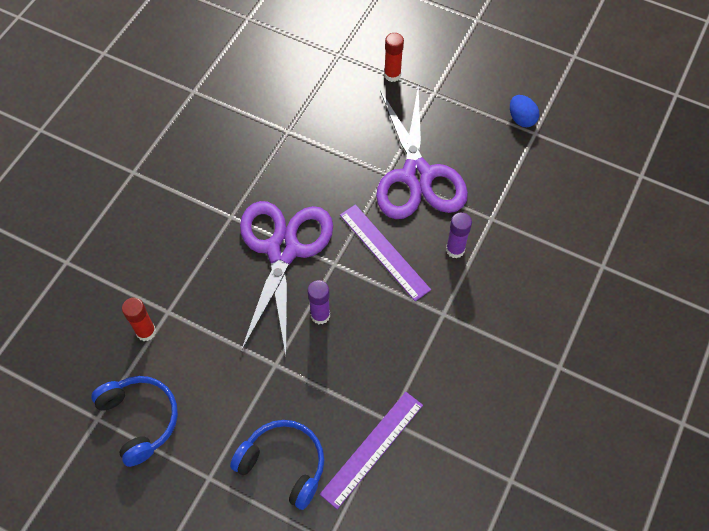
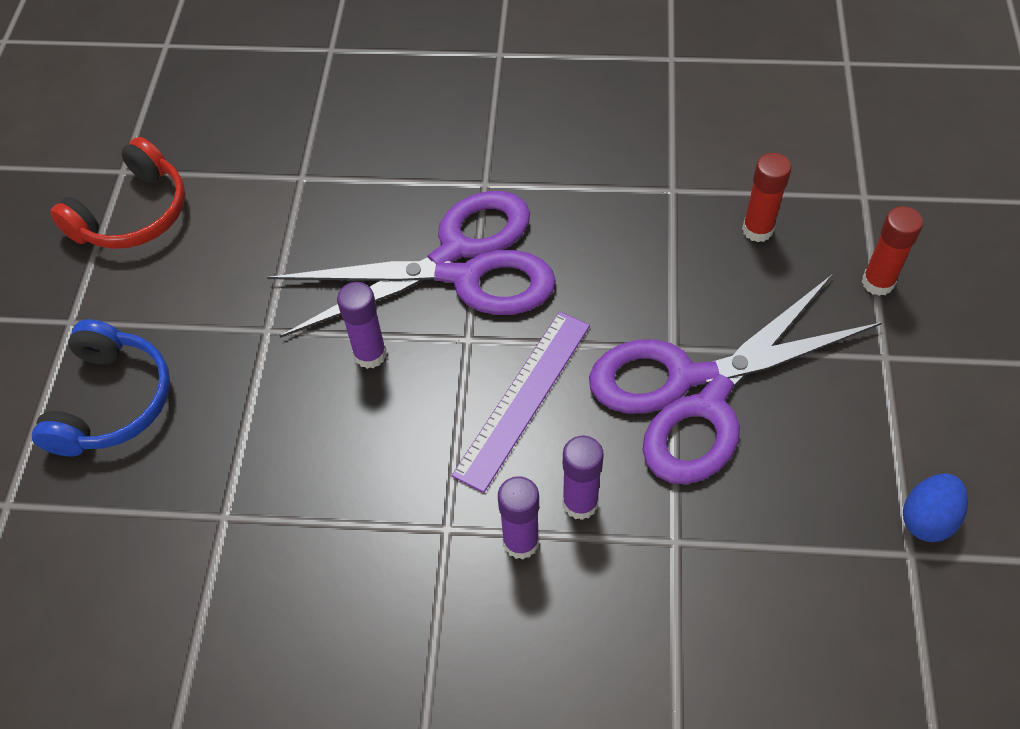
camera: 70 degrees right, 5 degrees down
(140, 419) = (133, 214): blue headphones -> red headphones
(146, 332) = (262, 167): red glue stick -> red glue stick (757, 230)
(372, 448) = (169, 509): purple ruler -> none
(465, 283) = (521, 542): none -> purple glue stick

